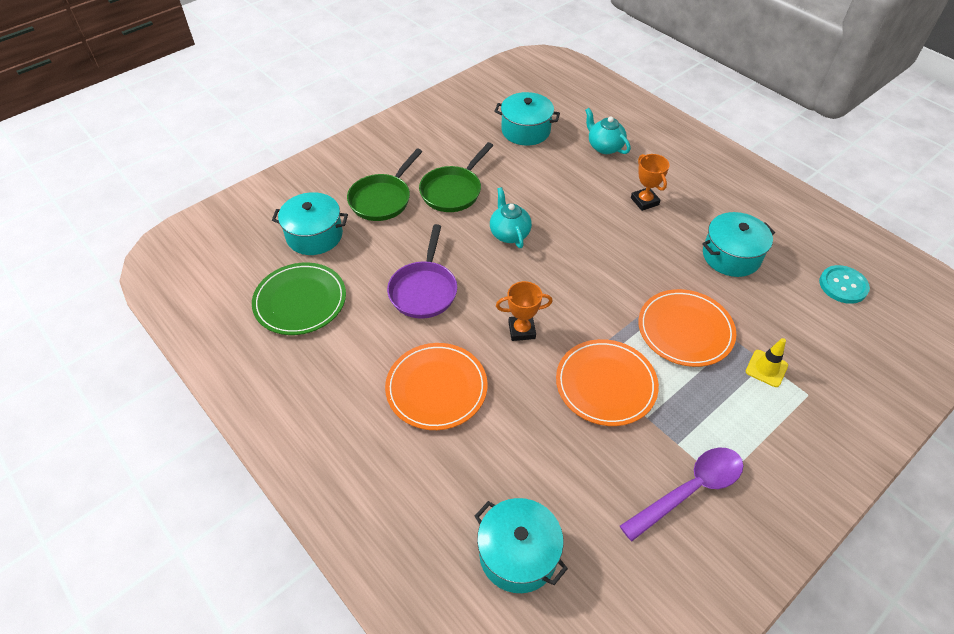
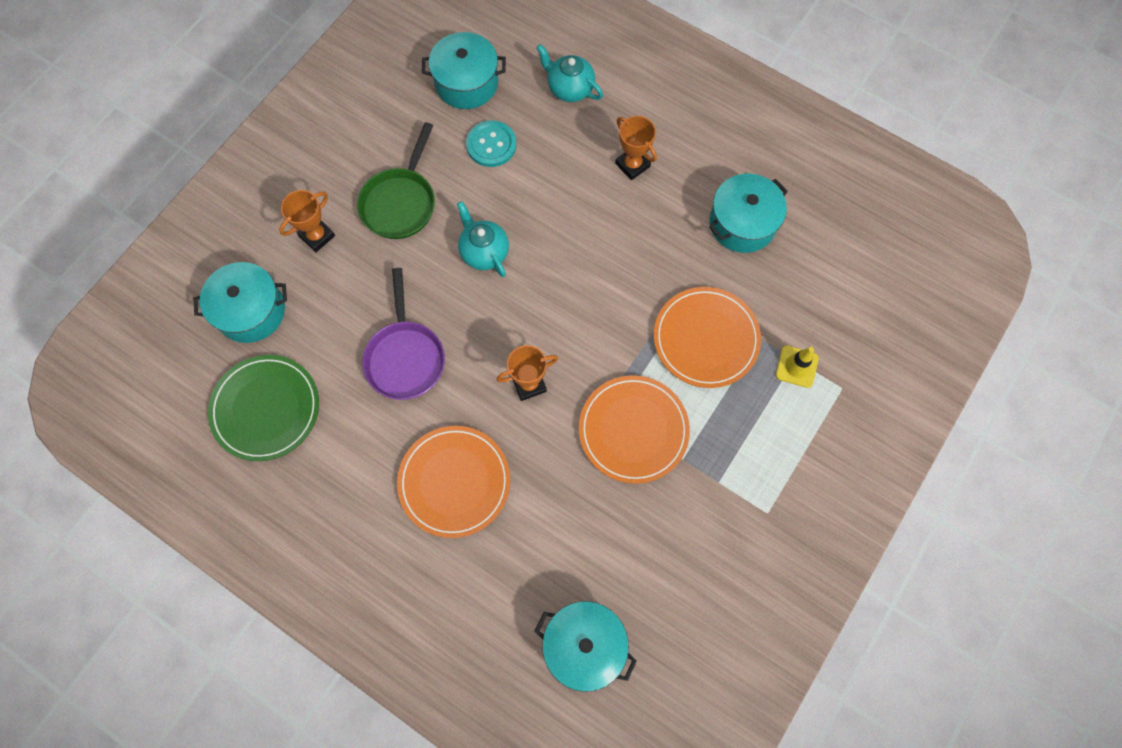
camera: 15 degrees left, 20 degrees up
(382, 199) = (317, 236): green pan -> orange trophy
(690, 490) = (738, 531): purple spoon -> none
(843, 285) = (867, 235): turquoise button -> turquoise button (491, 145)

